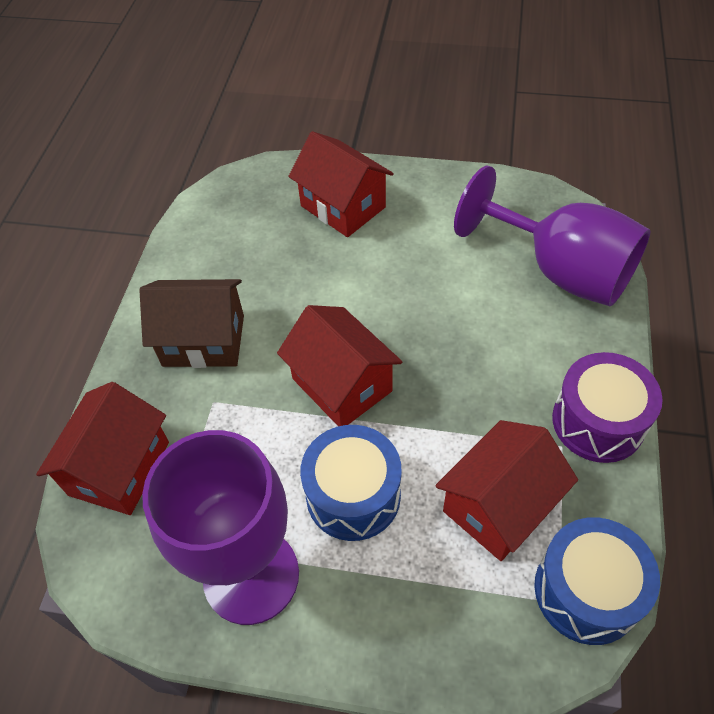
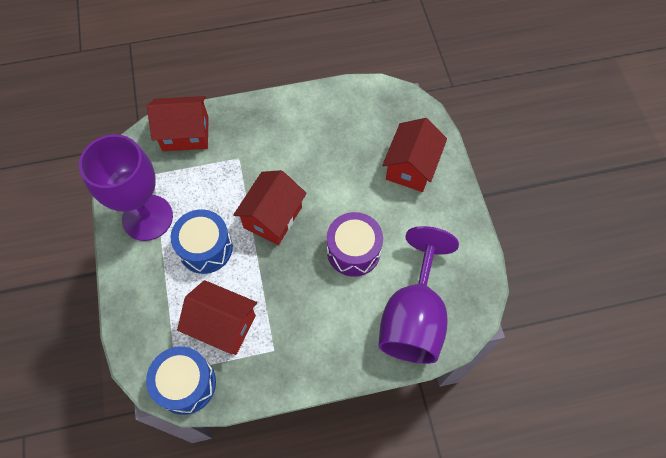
camera: 65 degrees right, 10 degrees up
(203, 340) = (276, 136): brown house -> none
(598, 421) = (298, 367): purple drum -> purple drum (353, 251)

